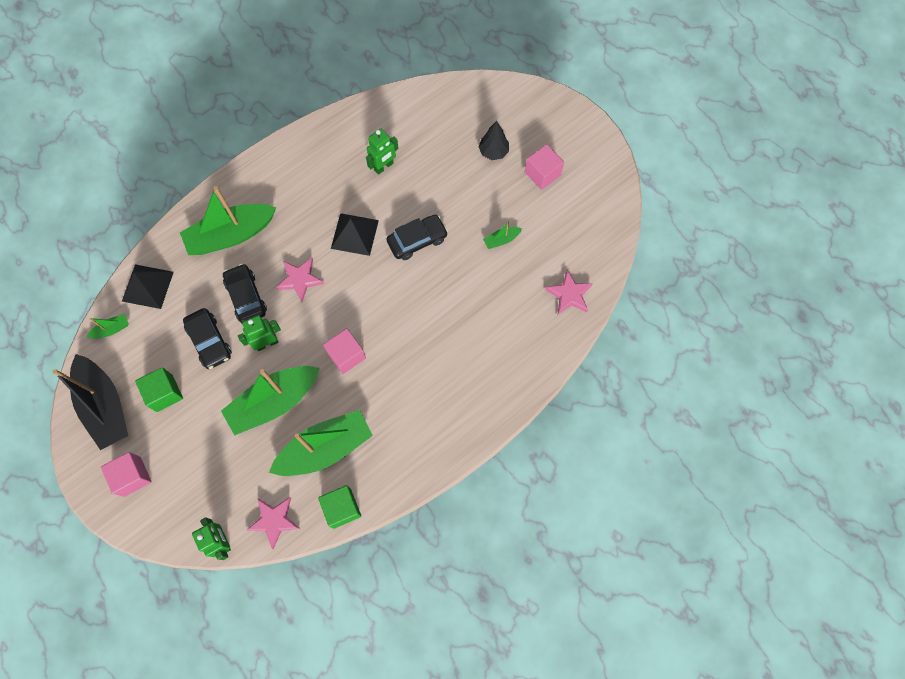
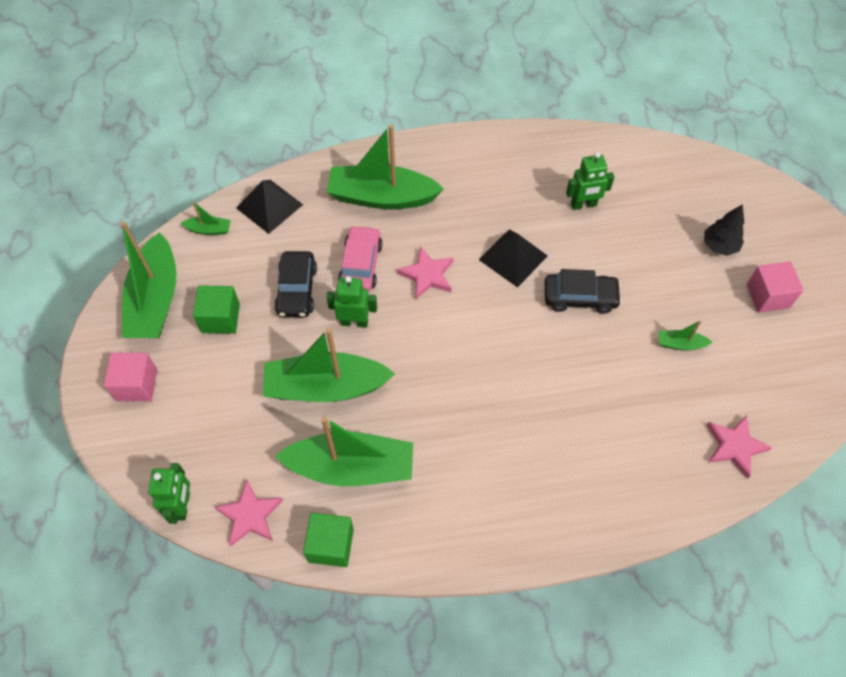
camera: 30 degrees right, 10 degrees down
(105, 406) = (155, 300): black boat -> green boat
(246, 297) = (360, 265): black car -> pink car
(346, 355) = (432, 379): pink cube -> none

